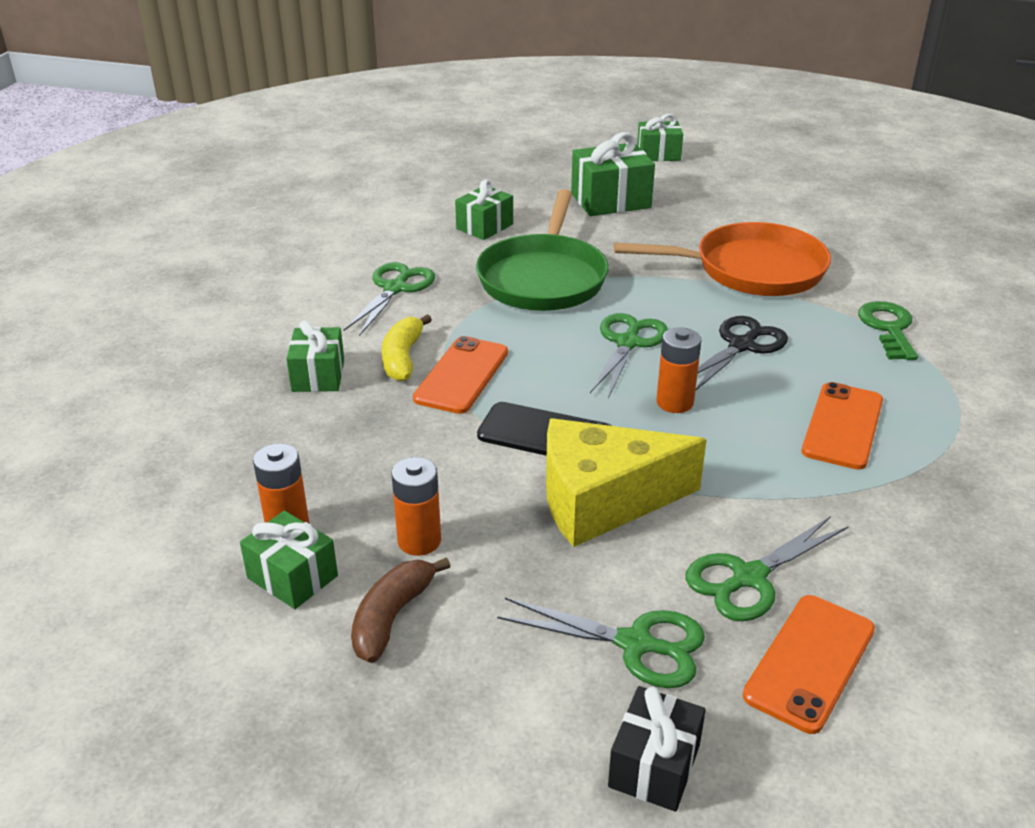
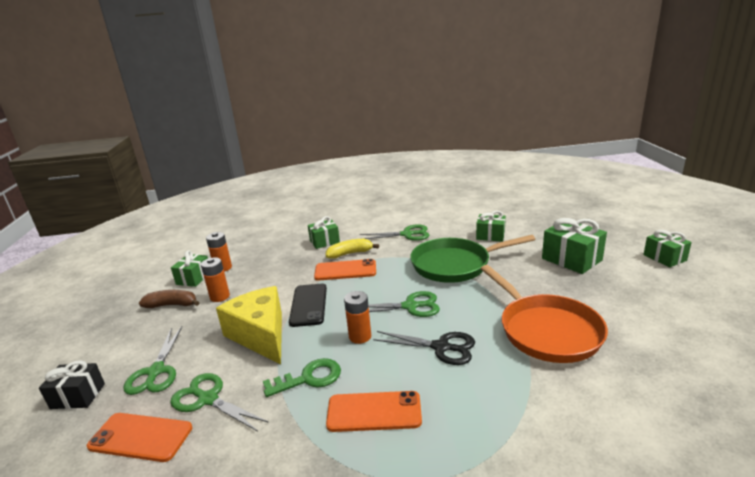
camera: 70 degrees right, 10 degrees down
(888, 328) = (529, 415): green key -> green key (309, 378)

